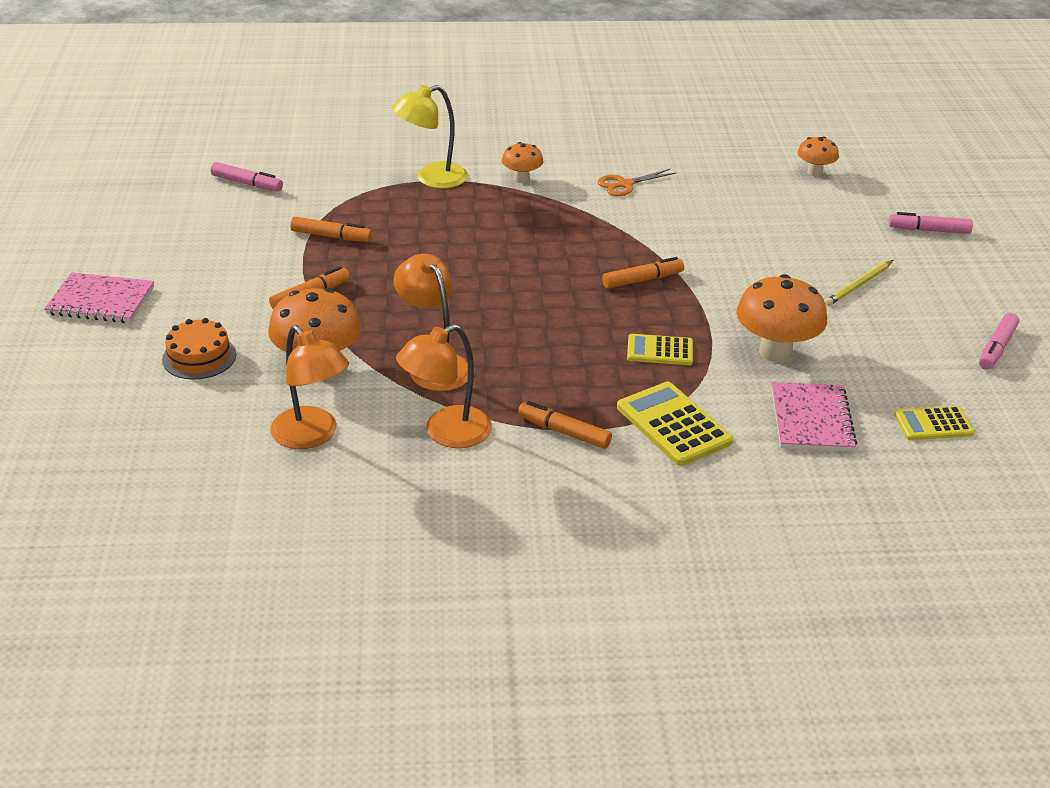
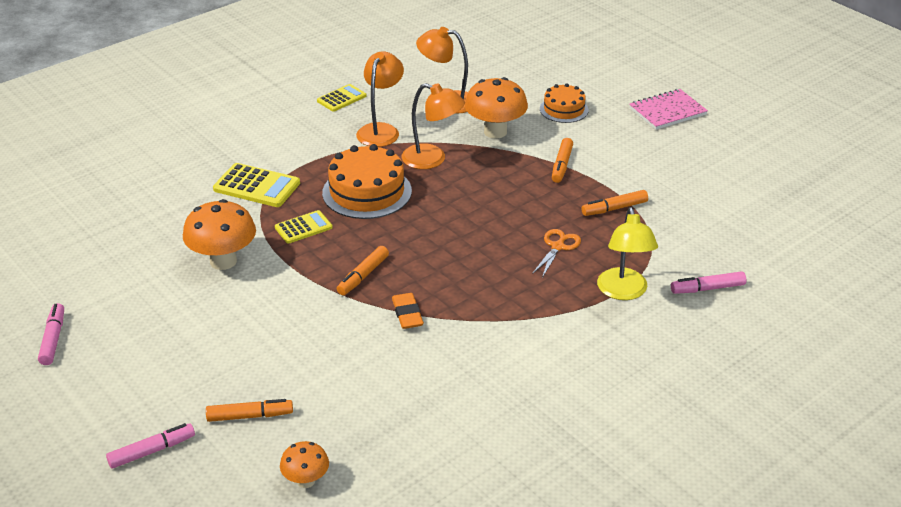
camera: 145 degrees right, 0 degrees up
(247, 184) = (737, 220): pink marker -> pink marker (707, 288)
(431, 178) = (623, 292): yellow lamp -> yellow lamp turned 150 degrees clockwise
(522, 179) = (556, 328): orange mushroom -> none
(551, 360) = (367, 192): none -> orange cake
(564, 432) = (317, 157): orange marker -> orange marker (250, 416)
(625, 184) = (467, 367): orange scissors -> orange scissors (557, 247)
(634, 235) = (407, 314): none -> orange eraser
(811, 420) = (171, 225): pink notebook -> none
(859, 285) = (190, 351): yellow pencil -> none
(933, 424) = (86, 256): yellow calculator -> yellow calculator (341, 98)

